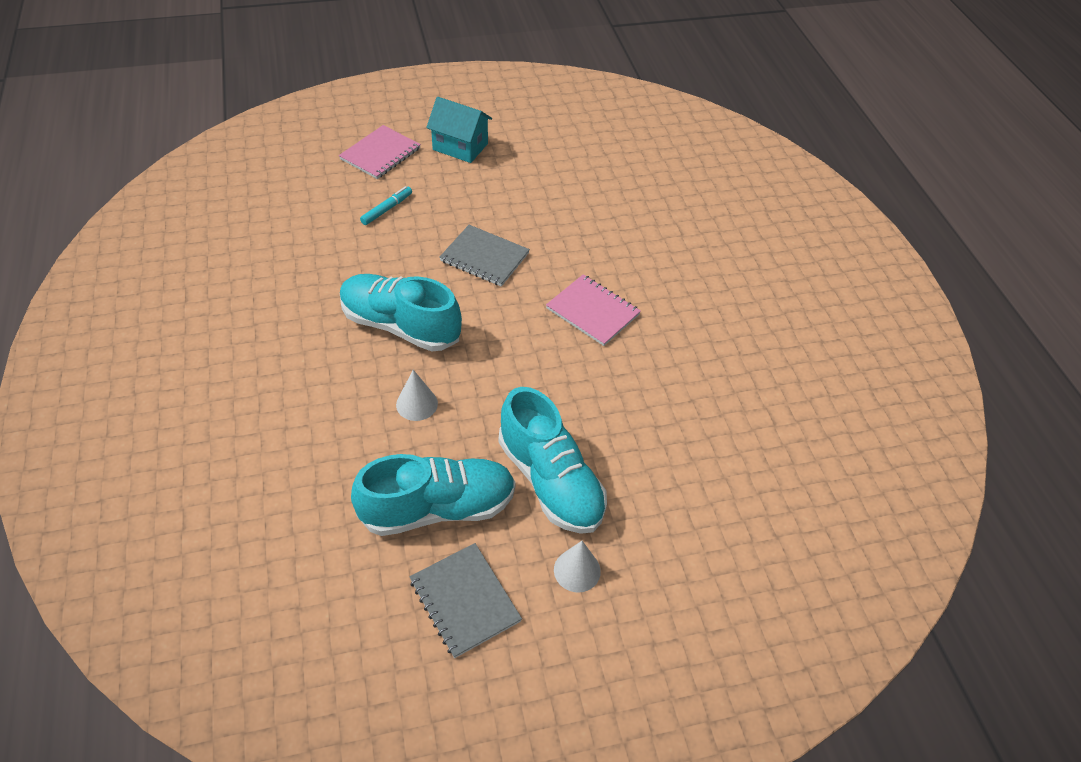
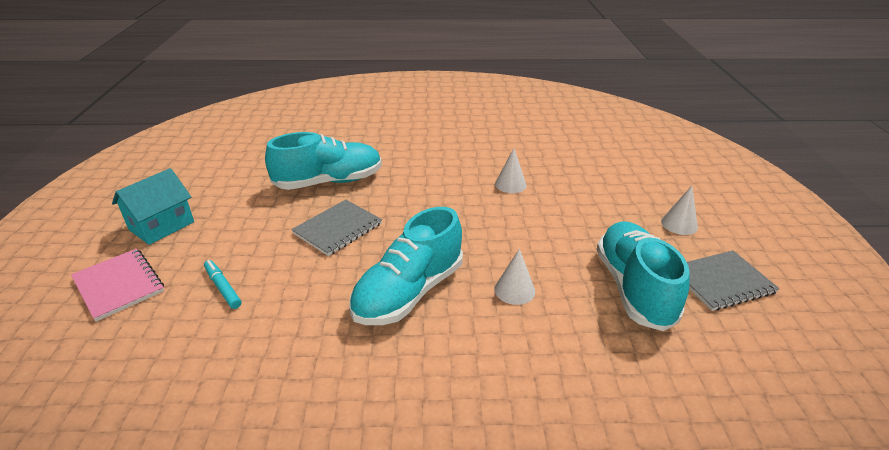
camera: 75 degrees left, 15 degrees down
(550, 481) = (600, 225): turquoise shoe -> turquoise shoe (329, 182)
(593, 311) = (429, 182): pink notebook -> none
(615, 387) = (510, 184): none -> white cone

